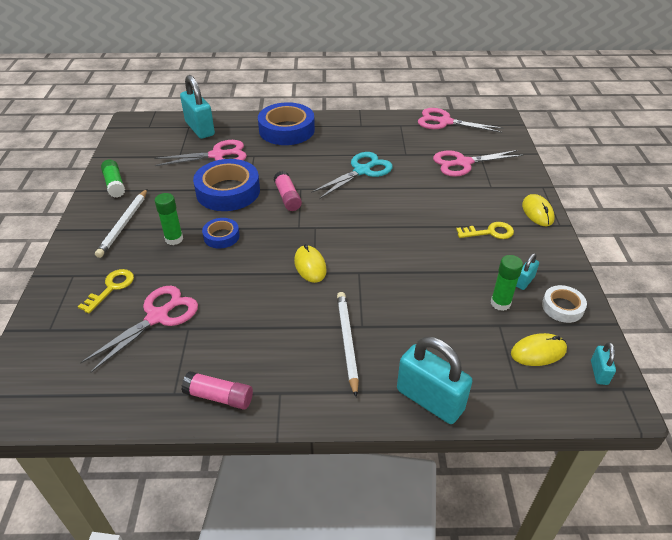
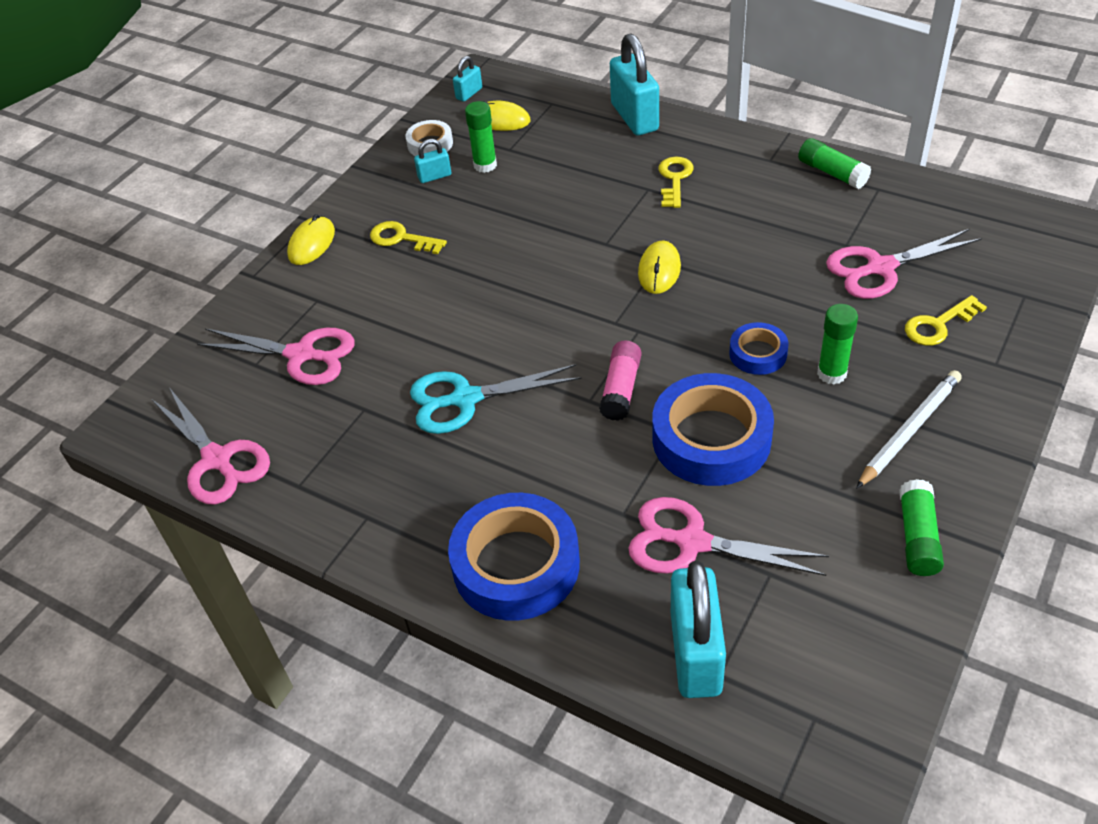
camera: 145 degrees left, 5 degrees up
(219, 397) = (832, 173): pink glue stick -> green glue stick
(347, 342) = (675, 179): white pencil -> yellow key

